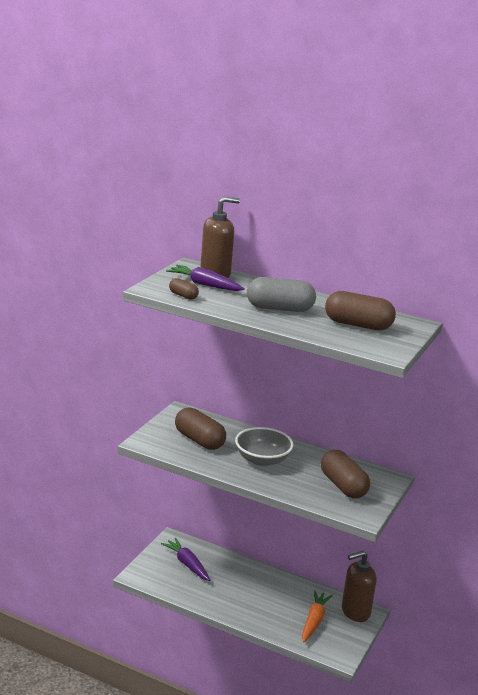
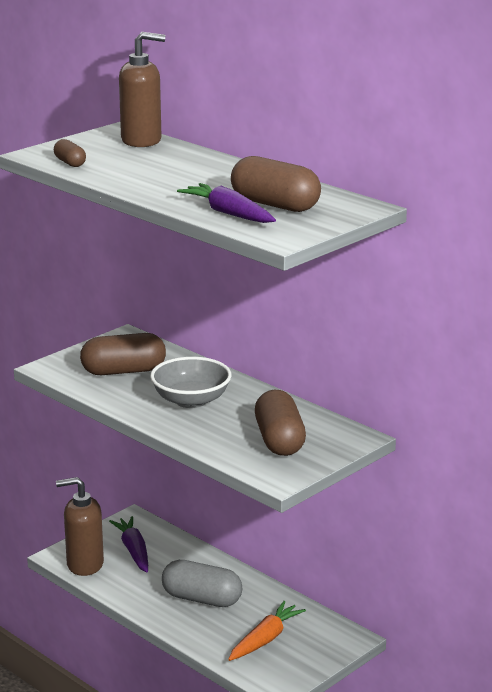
camera: 20 degrees right, 0 degrees up
(199, 440) = (123, 371): brown capsule -> brown capsule turned 75 degrees counterclockwise
(204, 285) = (113, 152): purple carrot -> purple carrot (228, 213)
(279, 308) = (185, 182): grey capsule -> grey capsule (202, 599)
(355, 612) = (331, 636): brown soap dispenser -> brown soap dispenser (84, 564)

